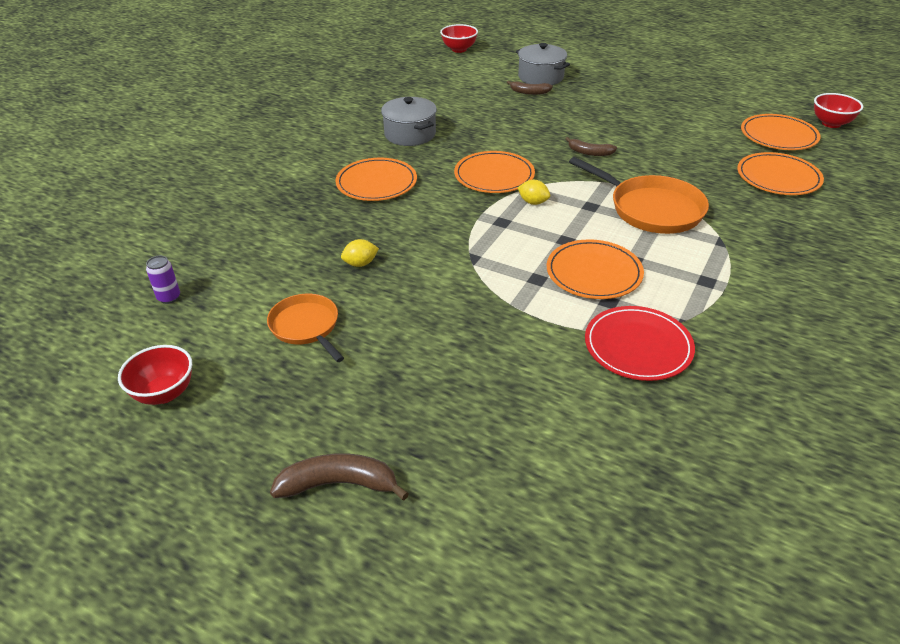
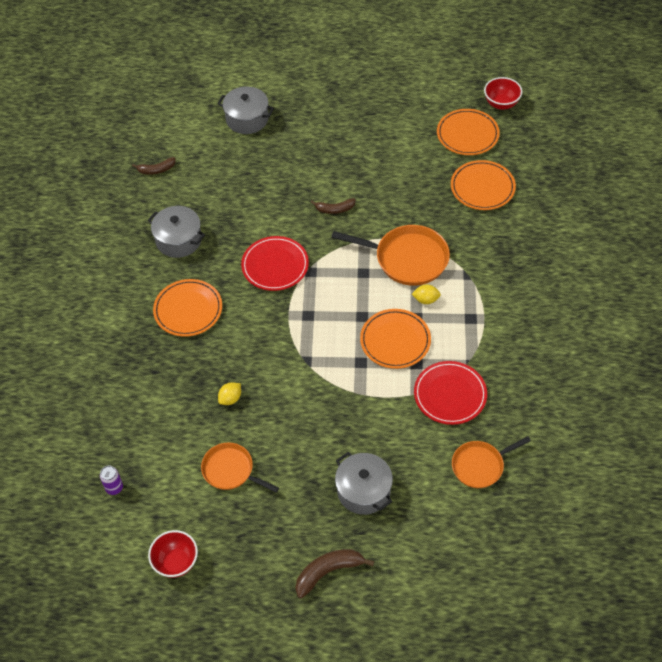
camera: 25 degrees left, 15 degrees up
(454, 408) = (363, 491): none -> grey pot
(459, 49) = (150, 100): red bowl -> none
(494, 175) = (275, 265): orange plate -> red plate
(529, 92) = (248, 145): brown banana -> brown banana (156, 170)
(533, 202) = (320, 285): yellow lemon -> yellow lemon (426, 300)
(641, 440) = (480, 465): none -> orange pan

